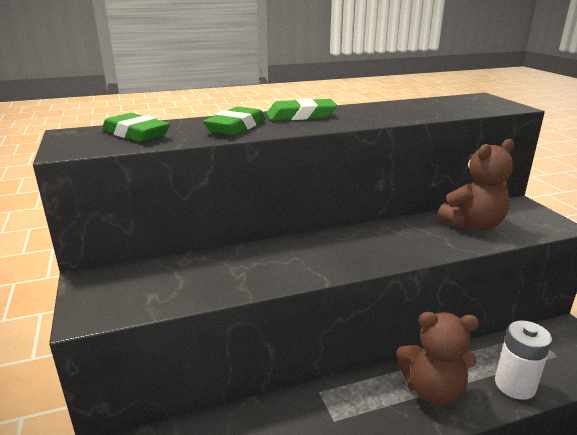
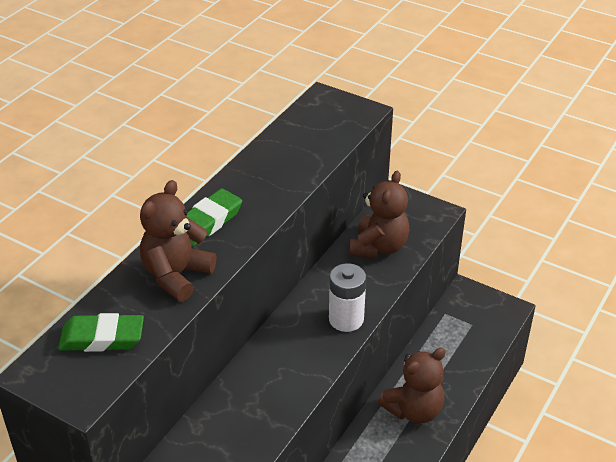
camera: 40 degrees left, 15 degrees up
(236, 127) = (176, 275): green eraser -> brown teddy bear
(514, 385) = (461, 370): white battery -> white battery (346, 319)

